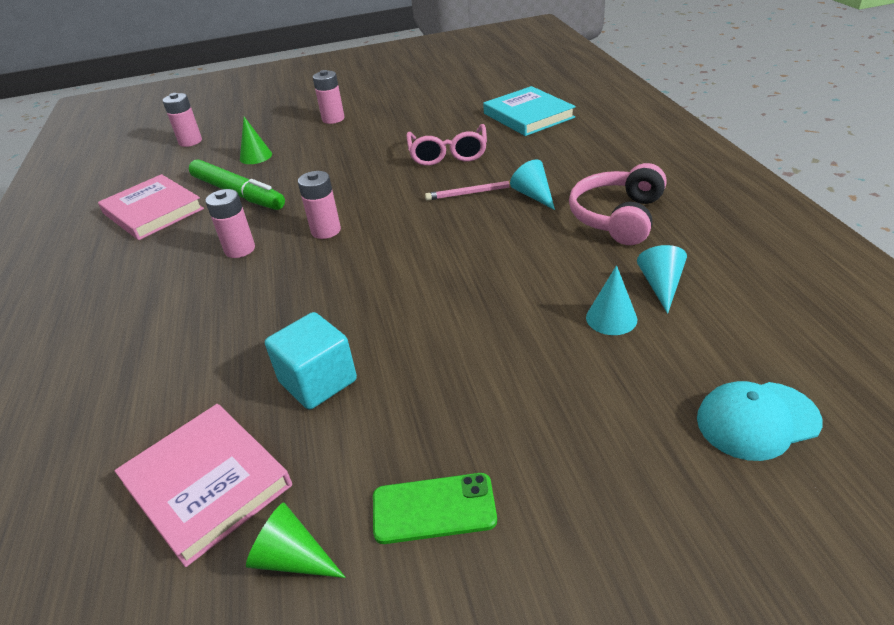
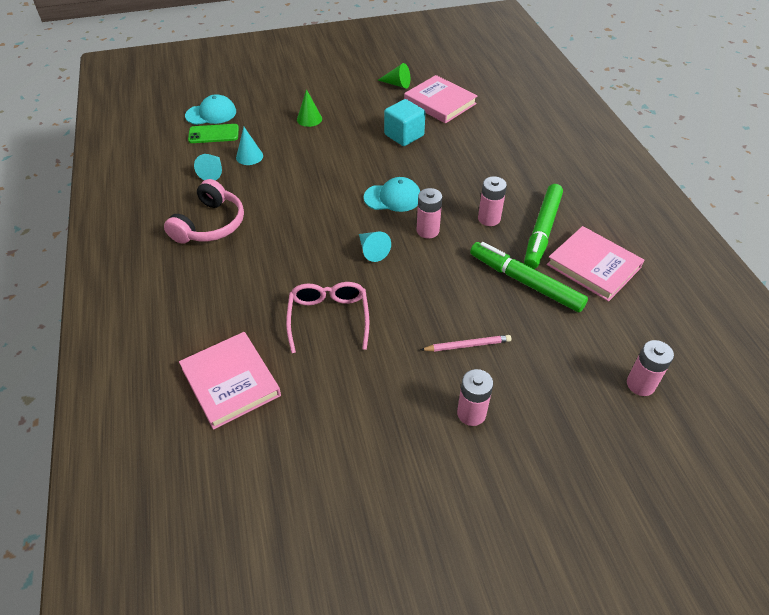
camera: 175 degrees right, 10 degrees up
(182, 240) = (542, 231): none -> green marker
(256, 156) = (537, 341): green cone -> green cone (309, 119)
(363, 267) = (393, 197): none -> turquoise cap
(434, 508) = (347, 94): green phone -> green phone (213, 134)
(471, 193) = (312, 260): pink pencil -> pink pencil (467, 345)
(528, 115) = (230, 382): turquoise book -> pink book
(533, 195) = (263, 252): turquoise cone -> turquoise cone (372, 251)

